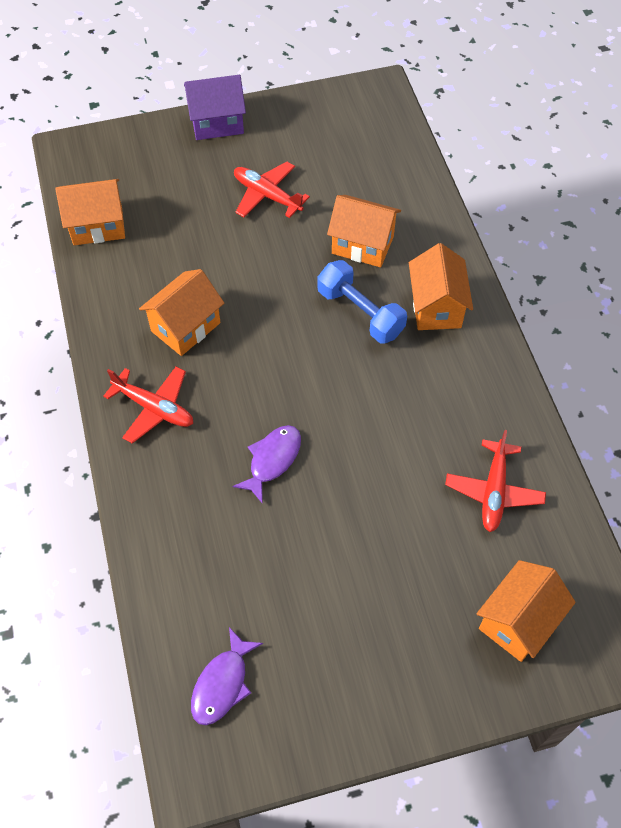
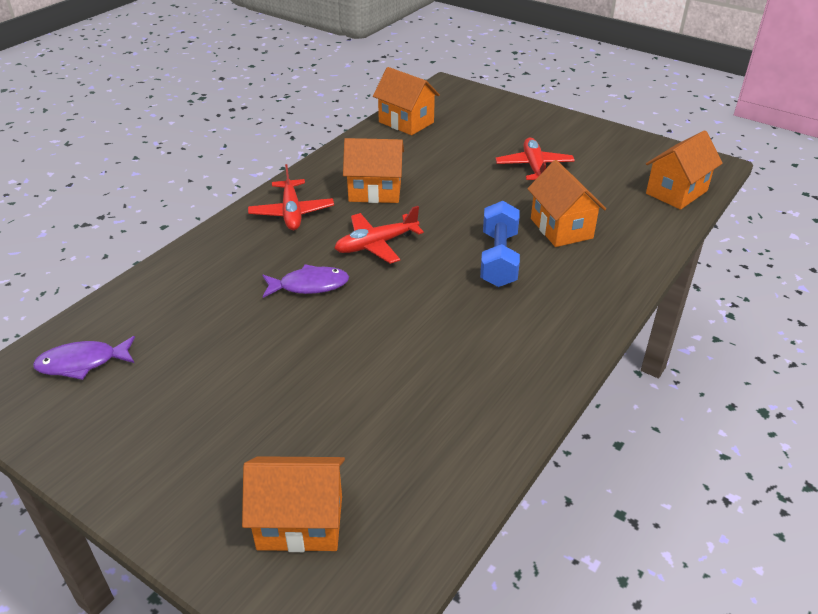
camera: 50 degrees right, 20 degrees down
(217, 123) = (558, 120): purple house -> none
(436, 307) = (562, 294): orange house -> orange house (676, 192)
(493, 491) = (424, 428): red plane -> red plane (376, 244)

